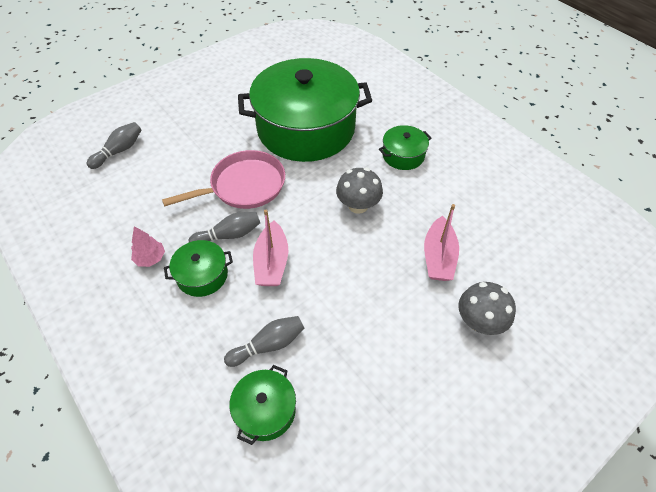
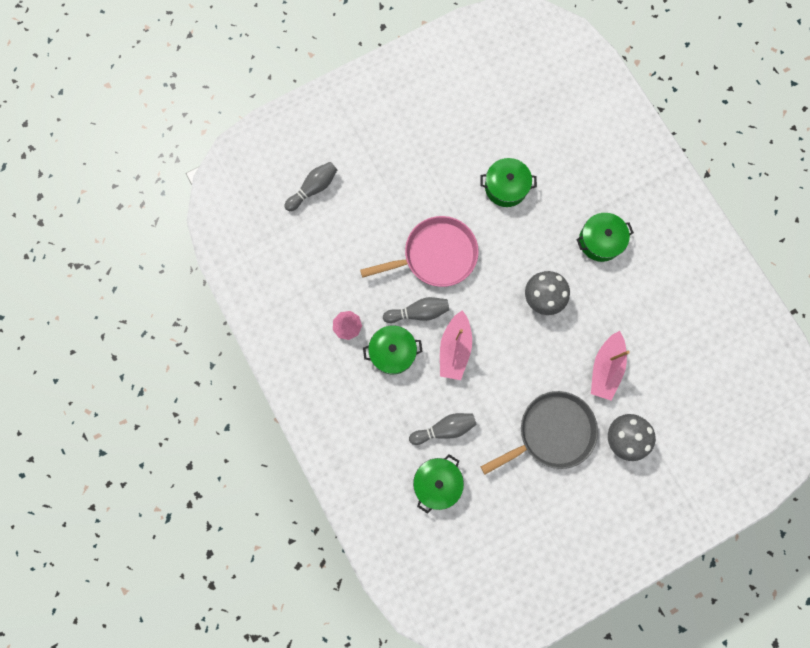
camera: 10 degrees right, 25 degrees up
(306, 128) = (506, 187): green pot -> green pot, size x0.42
(396, 329) = (552, 432): none -> grey pan

